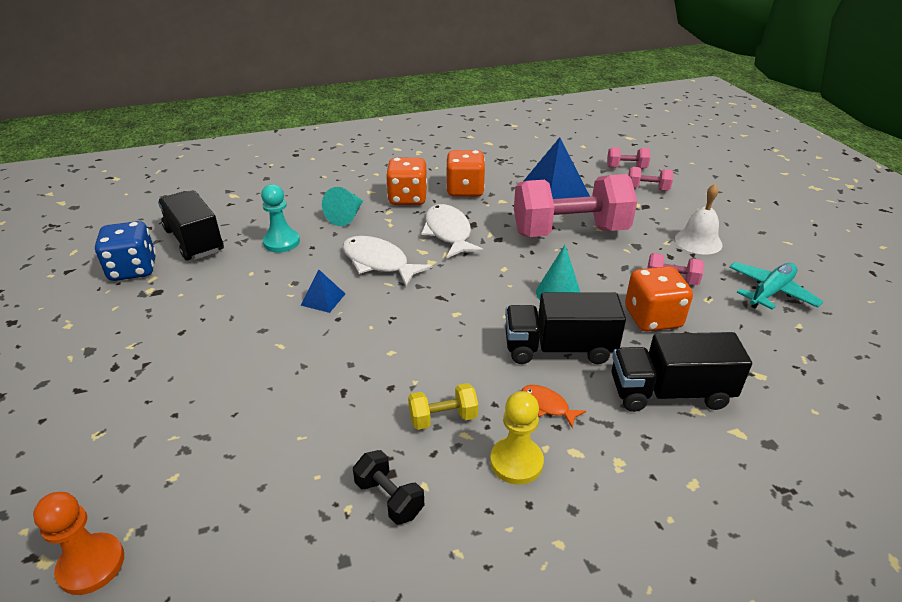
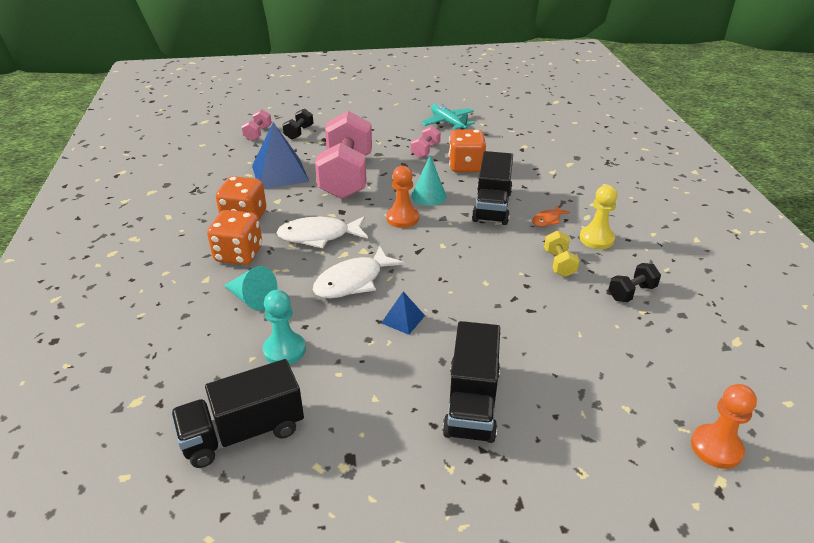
camera: 80 degrees left, 0 degrees up
(133, 269) = (289, 492): blue dice -> none
(500, 279) = (402, 218): none -> orange pawn
(647, 189) = (299, 132): pink dumbbell -> black dumbbell
(669, 393) = (537, 176): black truck -> black truck (472, 402)
(698, 241) = (382, 131): white bell -> none

